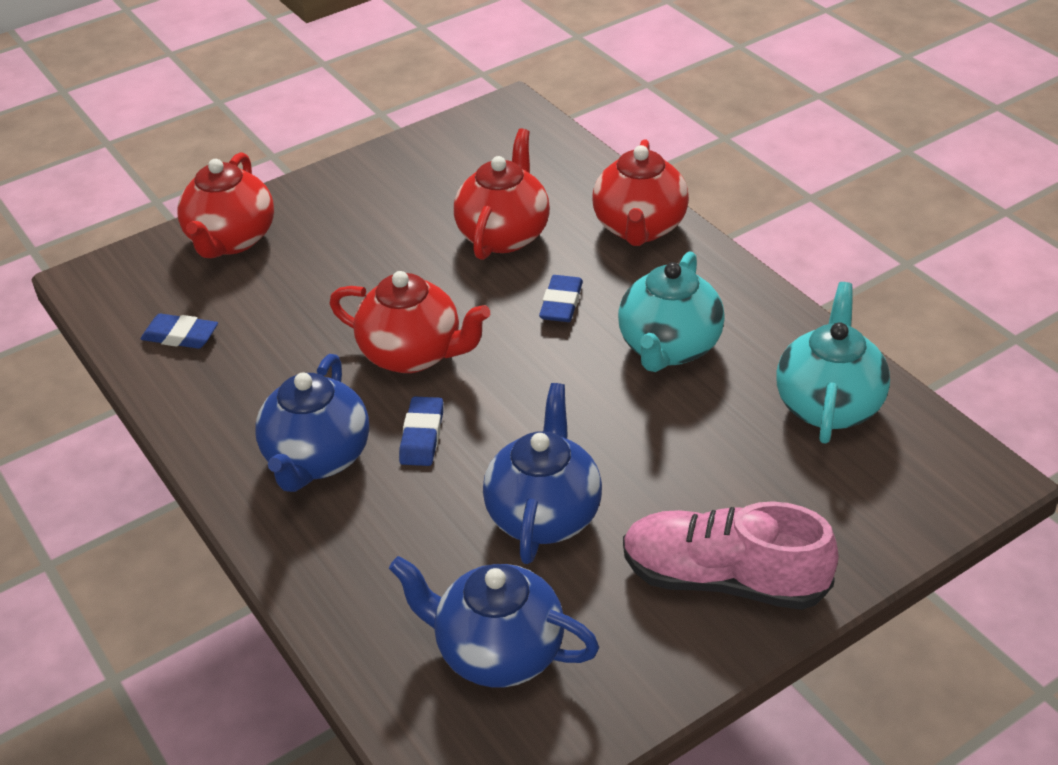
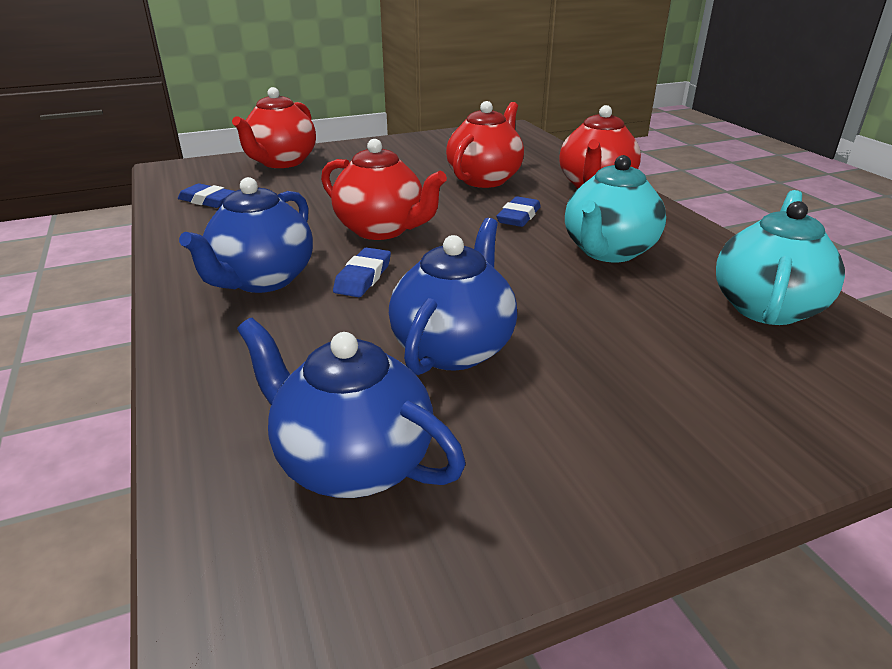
camera: 10 degrees right, 10 degrees down
(724, 579) = (642, 435): pink shoe -> none

